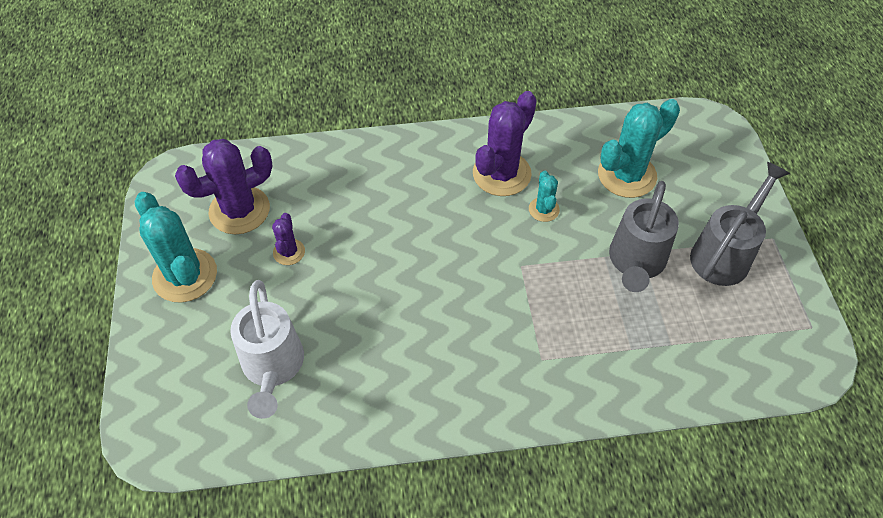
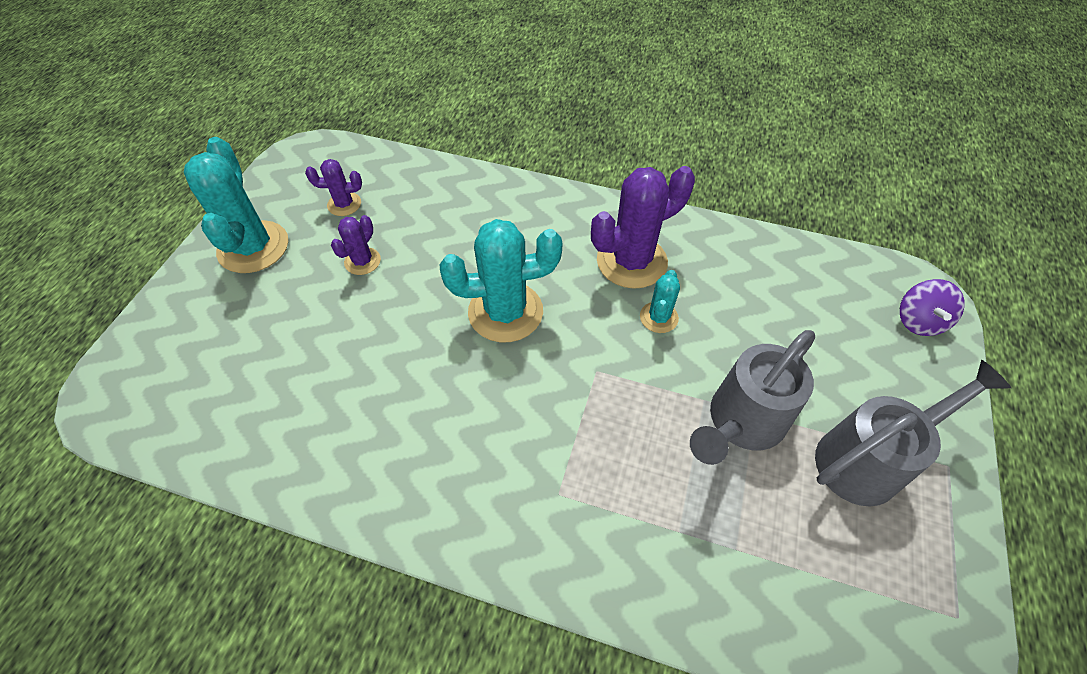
camera: 25 degrees right, 0 degrees up
(239, 210) = (344, 204): purple cactus -> purple cactus, size x0.51
(273, 367) = (268, 373): white watering can -> none
(627, 175) = (781, 315): turquoise cactus -> turquoise cactus (505, 312)
(717, 145) = (918, 321): none -> purple spinning top

